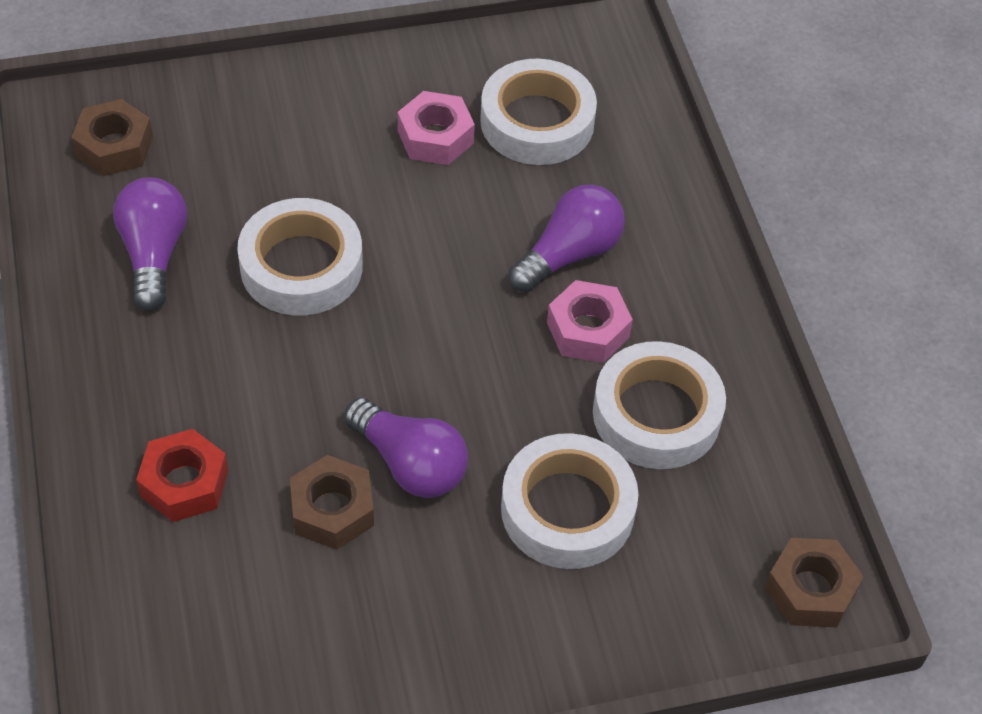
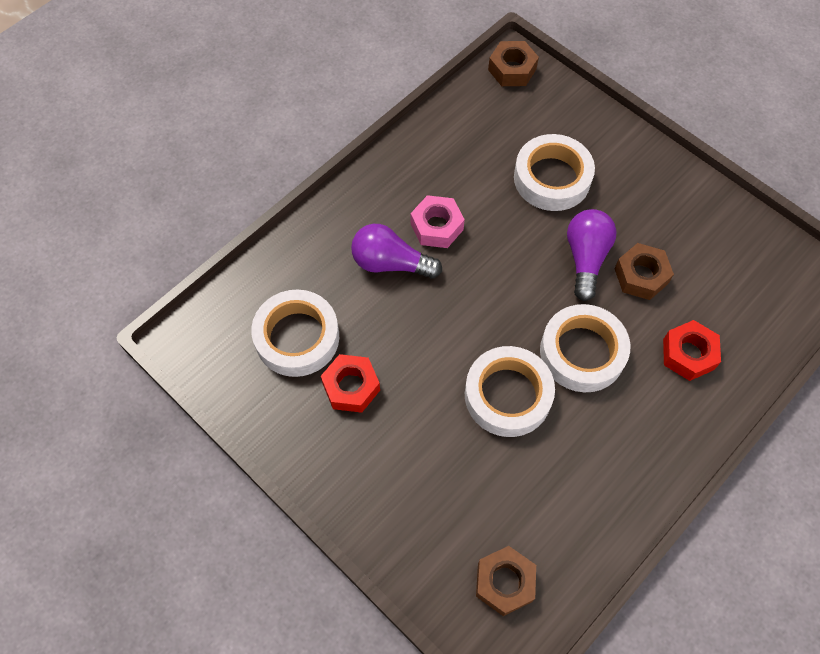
camera: 120 degrees left, 10 degrees up
(153, 254) = (566, 486): purple light bulb -> none
(435, 137) = (351, 387): pink nut -> red nut
(656, 414) = (465, 170): white tape -> white tape (582, 352)

